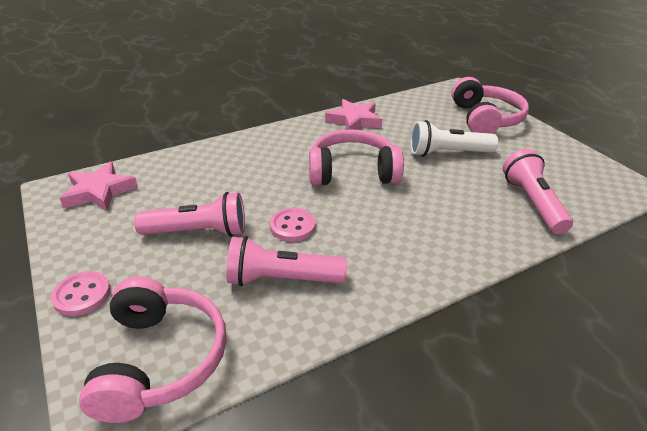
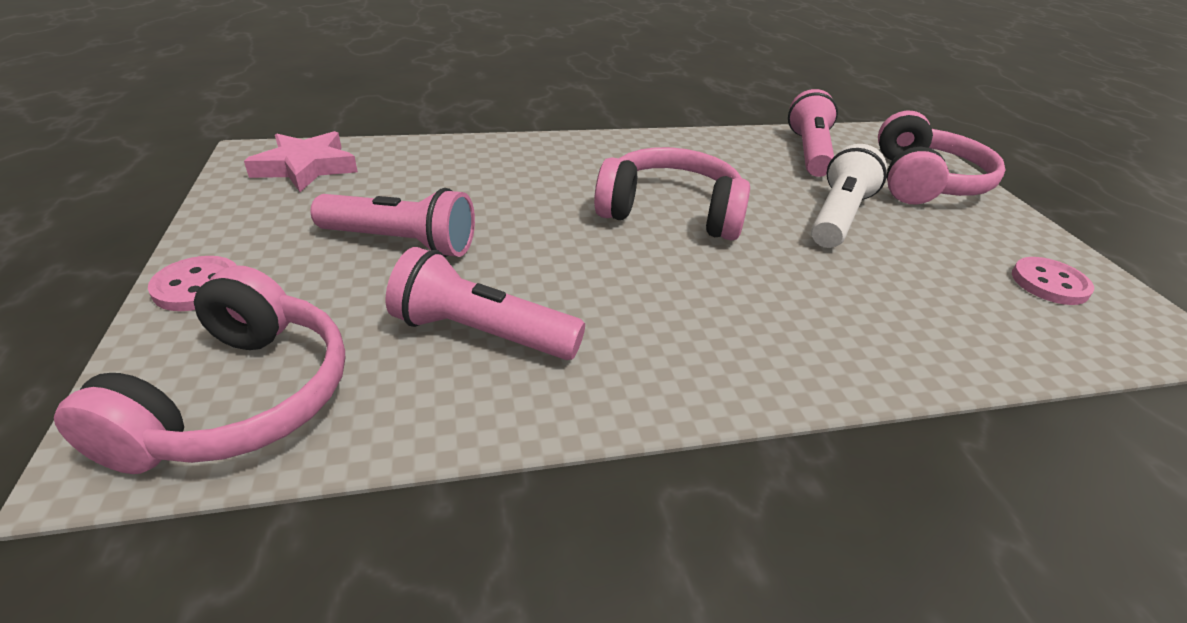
camera: 15 degrees right, 0 degrees up
(292, 226) = (539, 265): pink button -> pink button (1049, 283)
(354, 120) = (708, 147): pink star -> none
(447, 153) = (838, 216): white flashlight -> white flashlight turned 105 degrees clockwise
(532, 203) = (959, 317): pink flashlight -> pink flashlight (809, 152)

